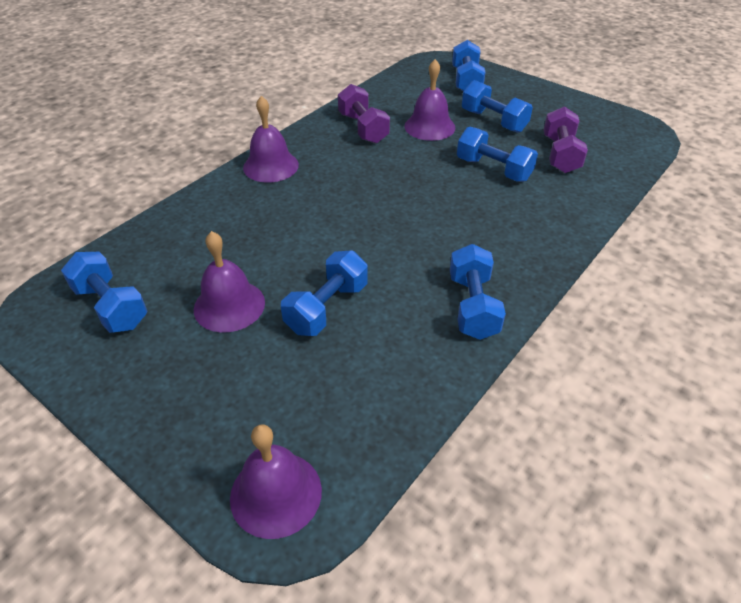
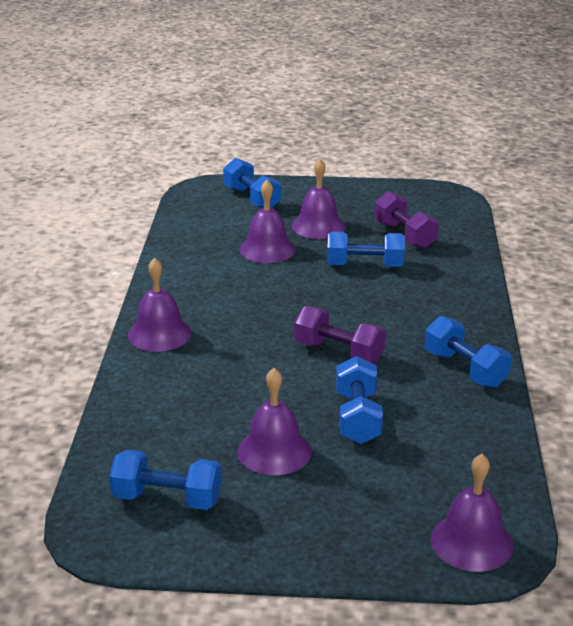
camera: 35 degrees left, 15 degrees down
(363, 128) = (206, 271): purple dumbbell -> purple dumbbell (339, 352)
(493, 121) = (318, 226): blue dumbbell -> purple bell

